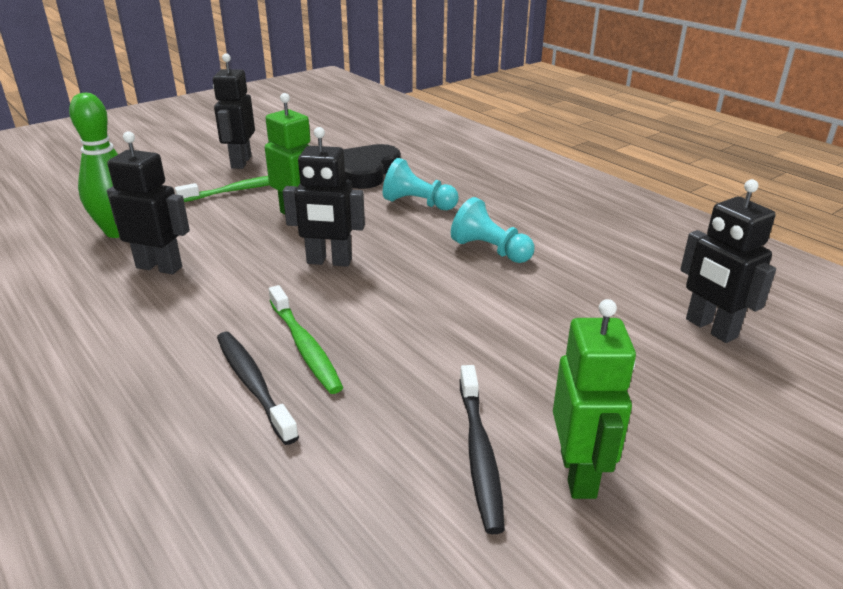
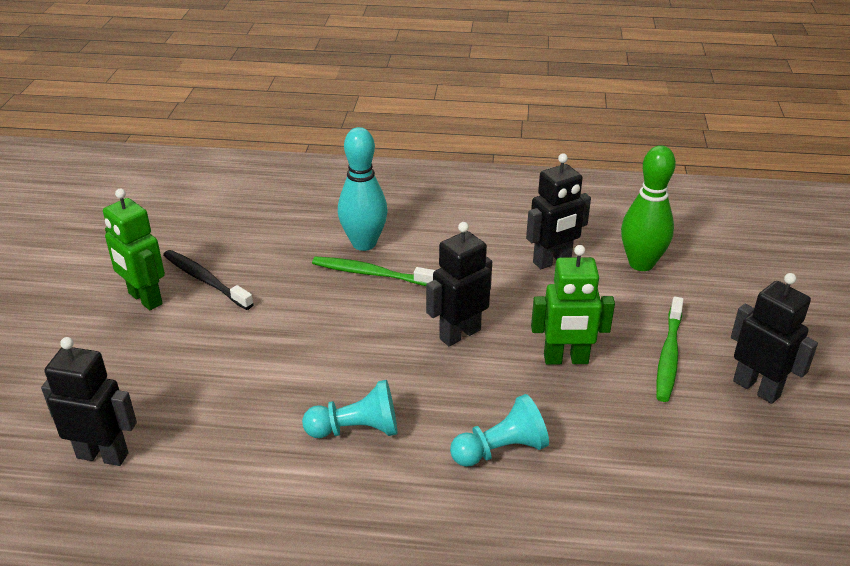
camera: 135 degrees right, 5 degrees up
(253, 384) = (364, 243): black toothbrush -> turquoise bowling pin
(366, 172) = (629, 465): black heart -> none

